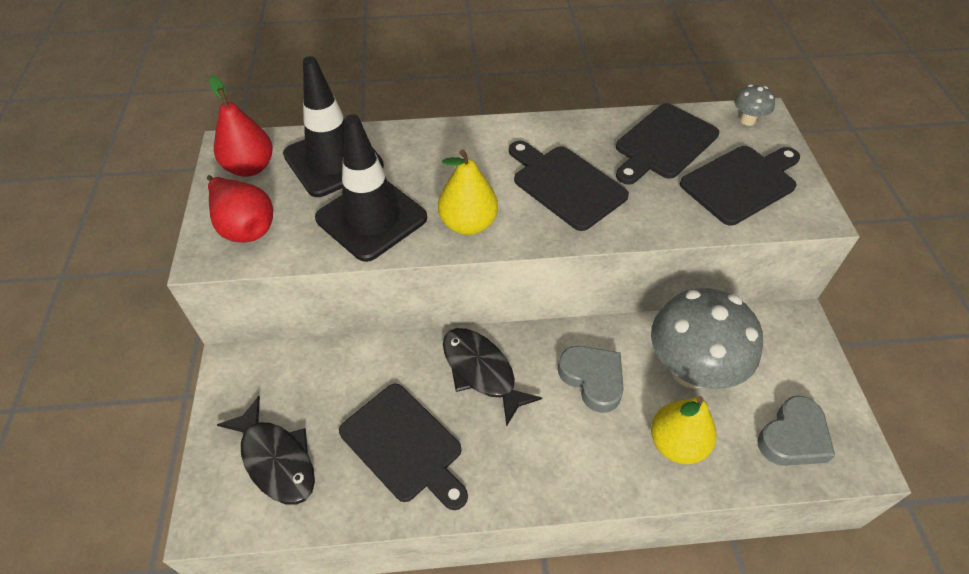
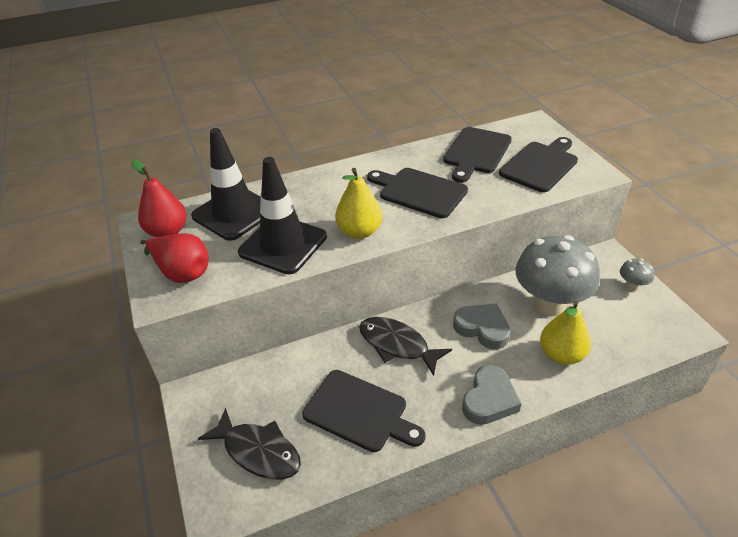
camera: 15 degrees left, 10 degrees down
(747, 120) = (526, 127): grey mushroom -> grey mushroom (632, 286)
(793, 437) = (638, 329): grey heart -> grey heart (489, 399)

